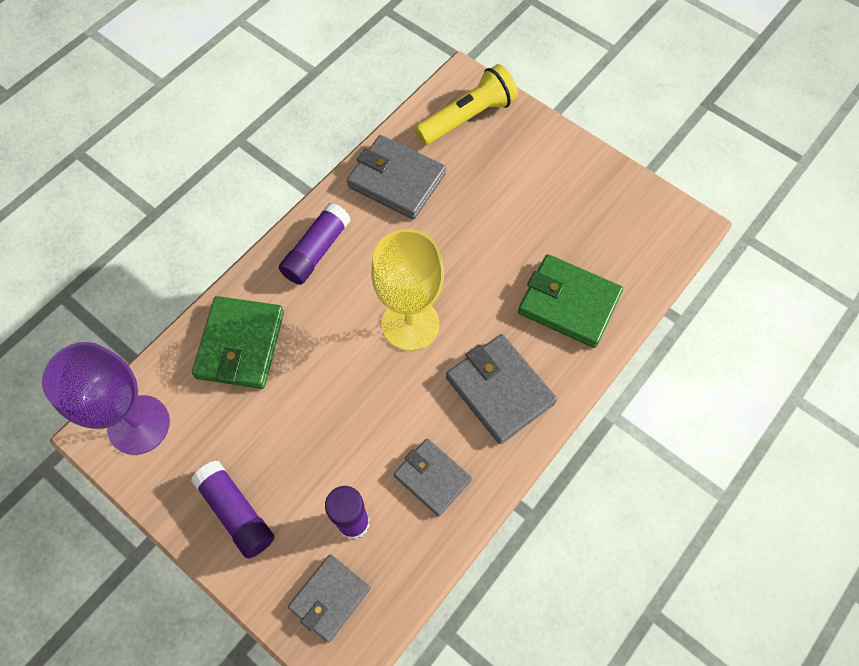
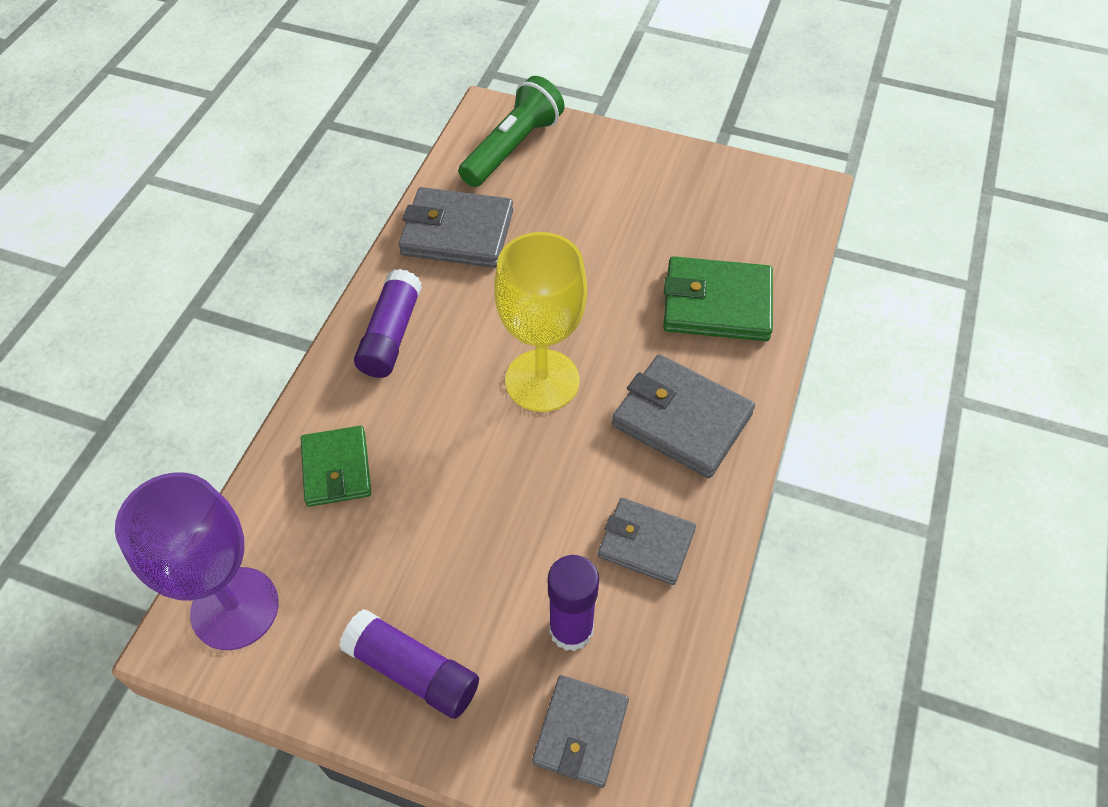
camera: 20 degrees left, 10 degrees down
(240, 345) = (336, 469): green wallet -> green wallet, size x0.66
(467, 117) = (512, 148): yellow flashlight -> green flashlight

